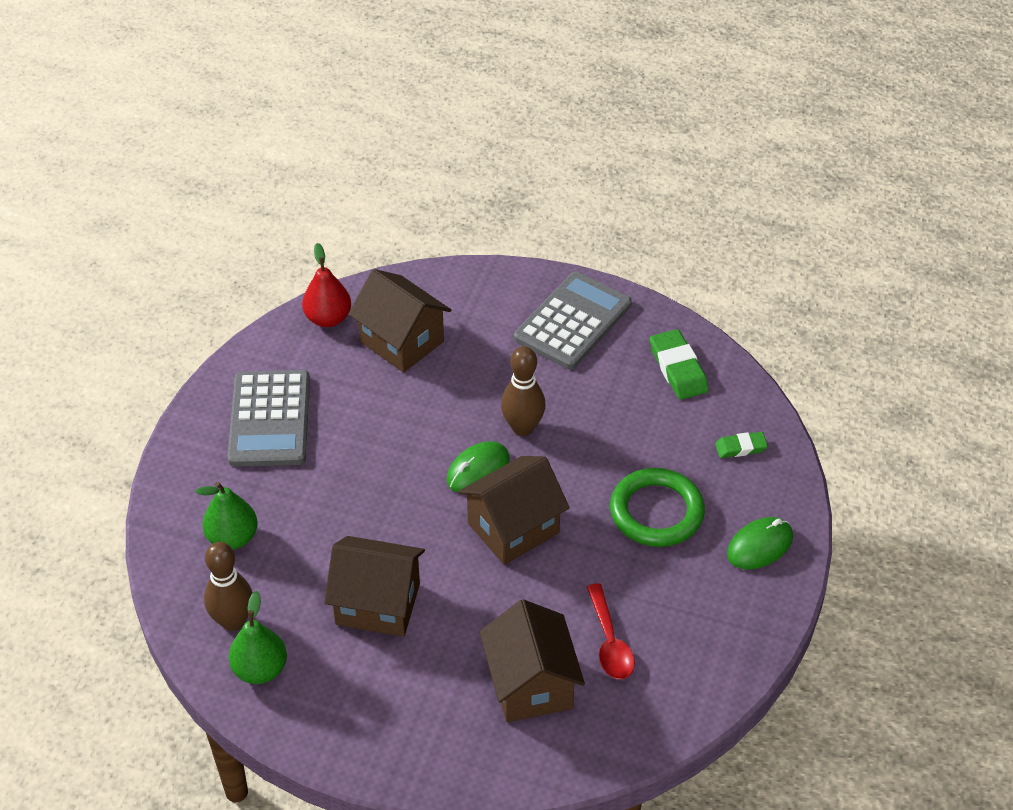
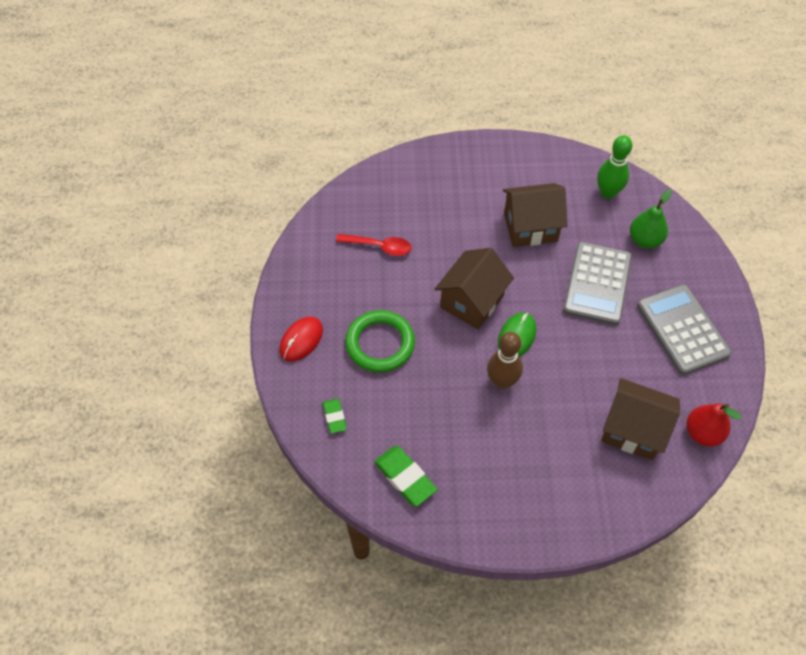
camera: 160 degrees right, 10 degrees up
(233, 621) = (608, 193): brown bowling pin -> green bowling pin
(260, 669) = (574, 172): green pear -> none
(531, 684) = (416, 209): brown house -> none
(573, 321) = (509, 498): grey calculator -> grey calculator (597, 284)
(609, 642) = (379, 246): red spoon -> red spoon turned 135 degrees clockwise
(740, 447) = (334, 417): green eraser -> green eraser turned 75 degrees counterclockwise
(759, 546) = (301, 340): green mouse -> red mouse

